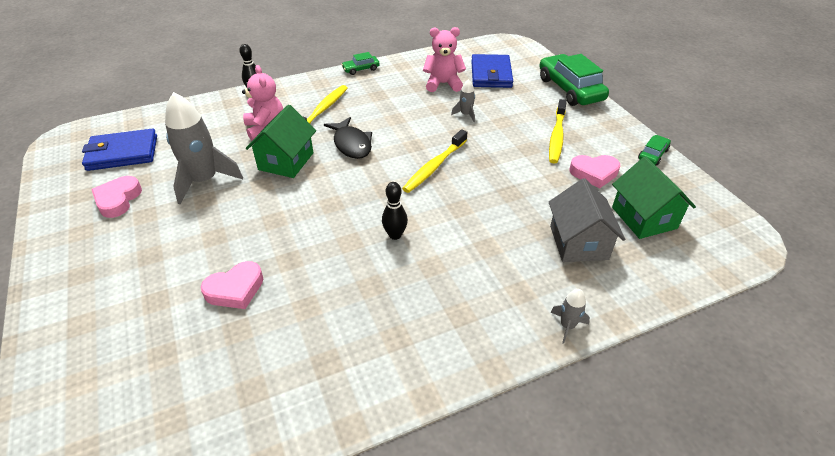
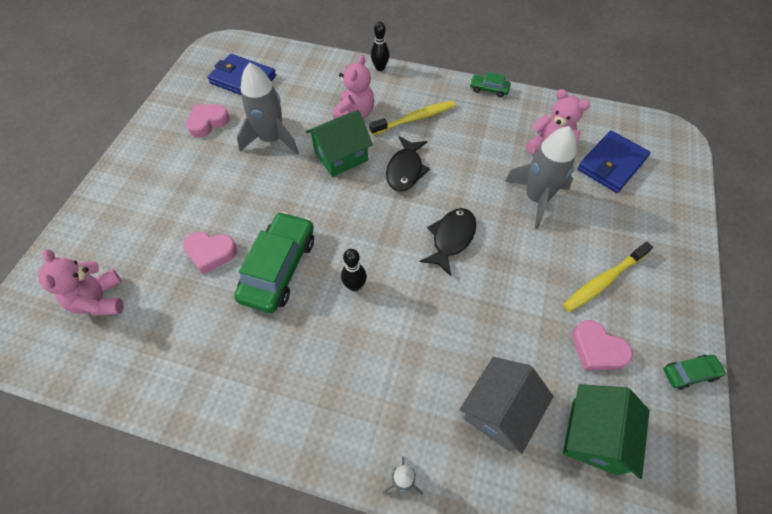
camera: 40 degrees right, 15 degrees up
(148, 398) = (100, 300): none -> pink teddy bear
(434, 166) = (451, 238): yellow toothbrush -> black fish
(465, 114) = (536, 198): grey rocket -> grey rocket, size x2.20
(570, 89) = (682, 232): green car -> green car (279, 268)

